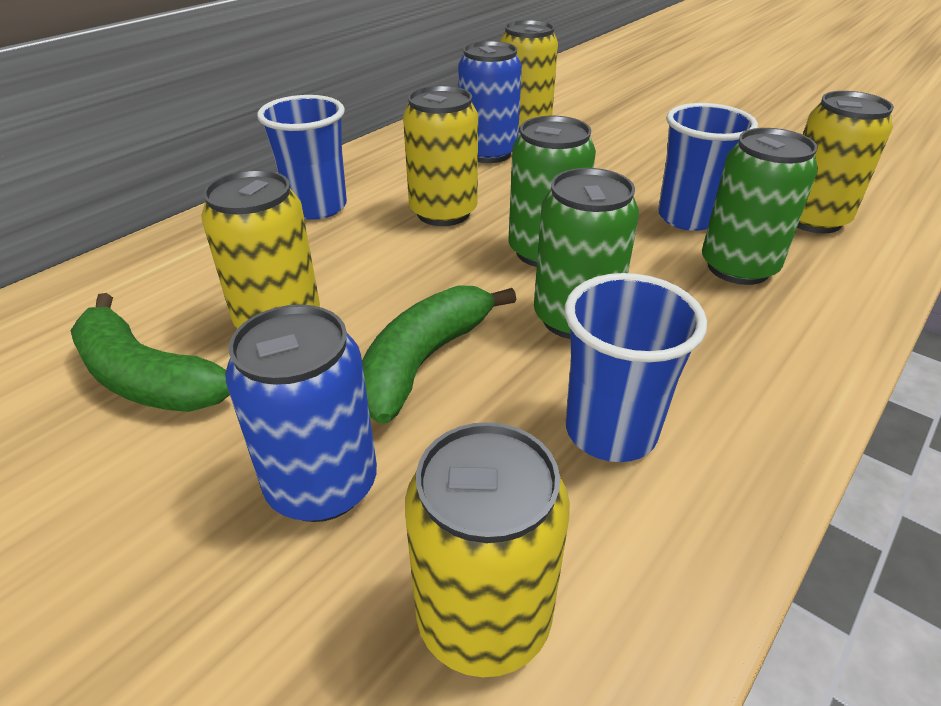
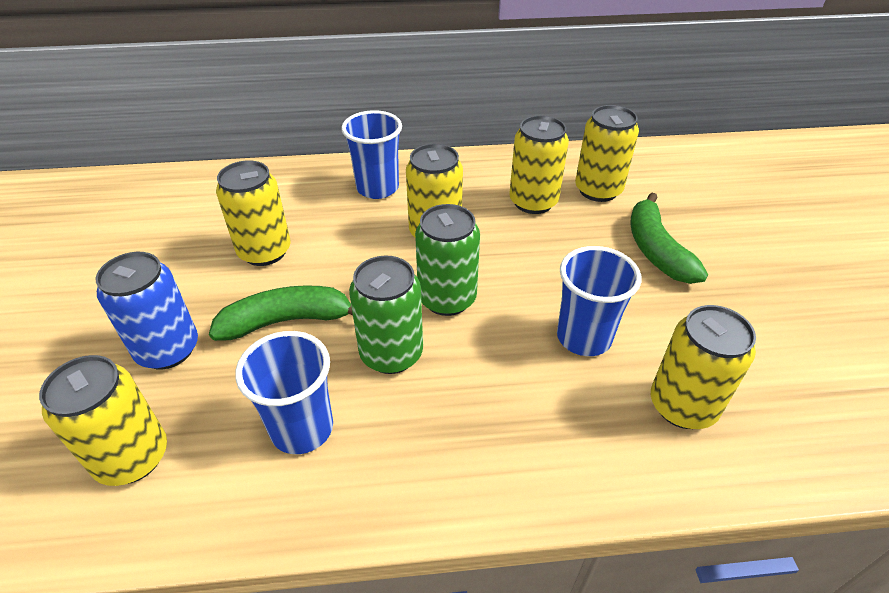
camera: 45 degrees right, 5 degrees up
(146, 378) = (184, 246): green banana -> green banana (656, 250)
(488, 153) = (533, 202): blue can -> yellow can
(738, 267) = (548, 397): green can -> none

